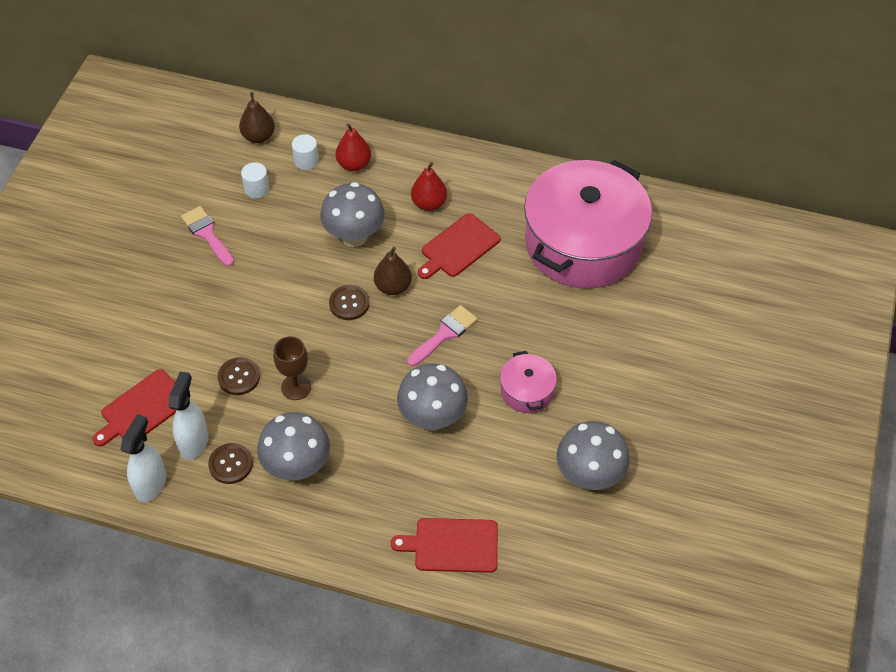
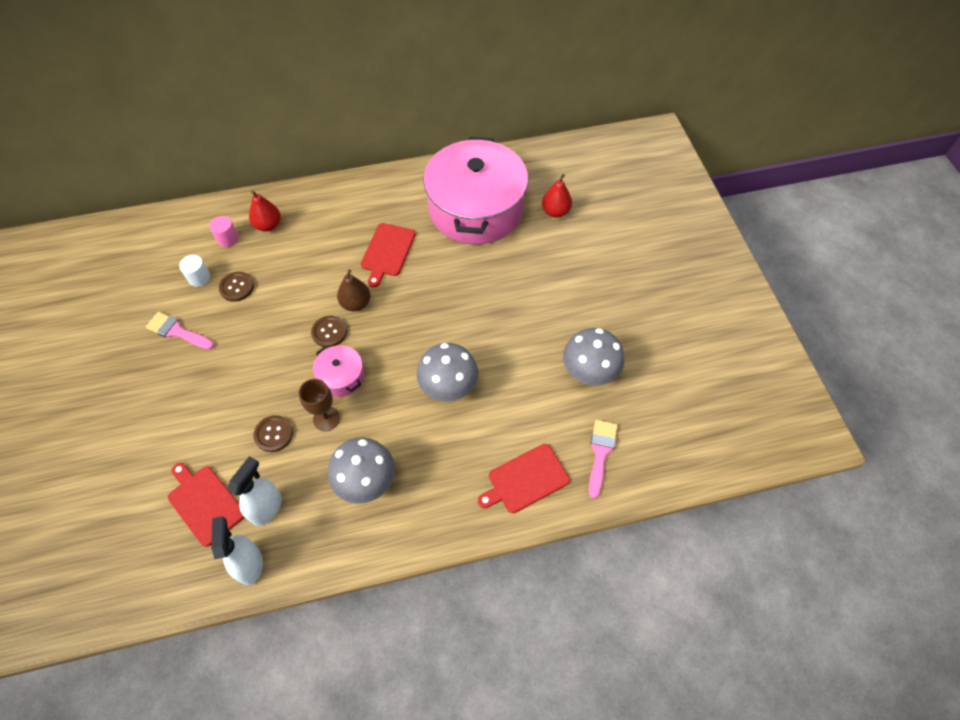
camera: 30 degrees left, 5 degrees up
(143, 409) = (204, 503): red cutting board -> red cutting board turned 120 degrees clockwise
(194, 442) = (267, 508): white spray bottle -> white spray bottle turned 45 degrees clockwise
(231, 464) = (310, 510): brown button -> brown button (237, 287)
(258, 136) = (176, 236): brown pear -> none
(306, 161) = (228, 239): white cylinder -> pink cylinder
(354, 236) = (302, 279): grey mushroom -> none
(429, 203) = (345, 229): red pear -> red pear (555, 211)
(444, 334) = (417, 320): pink brush -> pink brush (600, 452)
(527, 391) = (505, 333): pink pot -> pink pot (341, 377)

